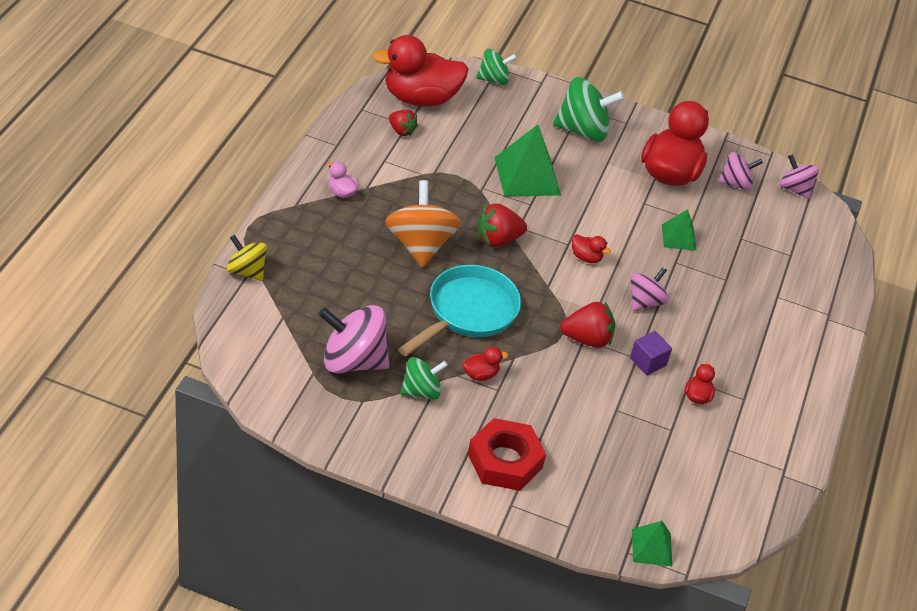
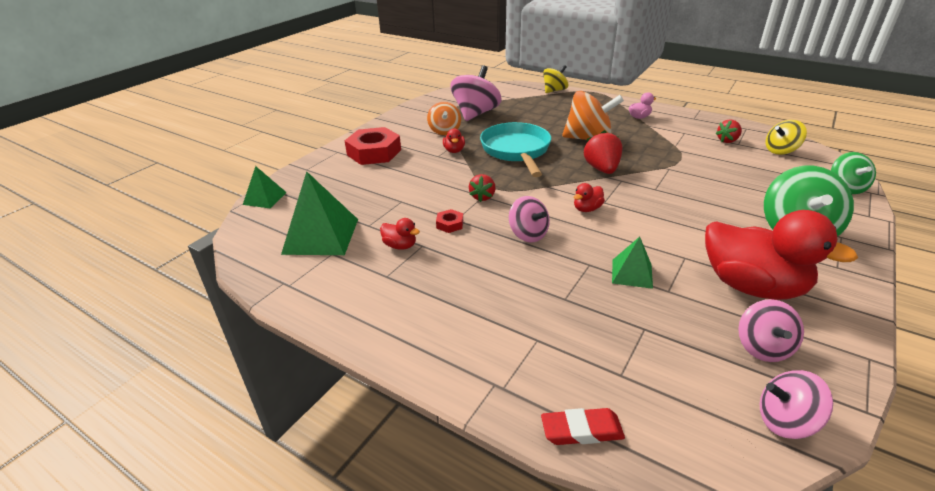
camera: 110 degrees right, 10 degrees down
(420, 98) = (780, 151): red duck -> yellow spinning top
(421, 391) = (444, 131): green spinning top -> orange spinning top
(468, 313) = (516, 151): turquoise pan -> turquoise pan turned 150 degrees counterclockwise
(527, 176) = (696, 191): green pyramid -> green pyramid (321, 236)
(587, 339) = (482, 197): red strawberry -> red strawberry, size x0.65
(648, 362) = (450, 224): purple cube -> red nut
(794, 189) = (785, 421): pink spinning top -> pink spinning top turned 150 degrees counterclockwise
(843, 277) = (581, 430): none -> red eraser

